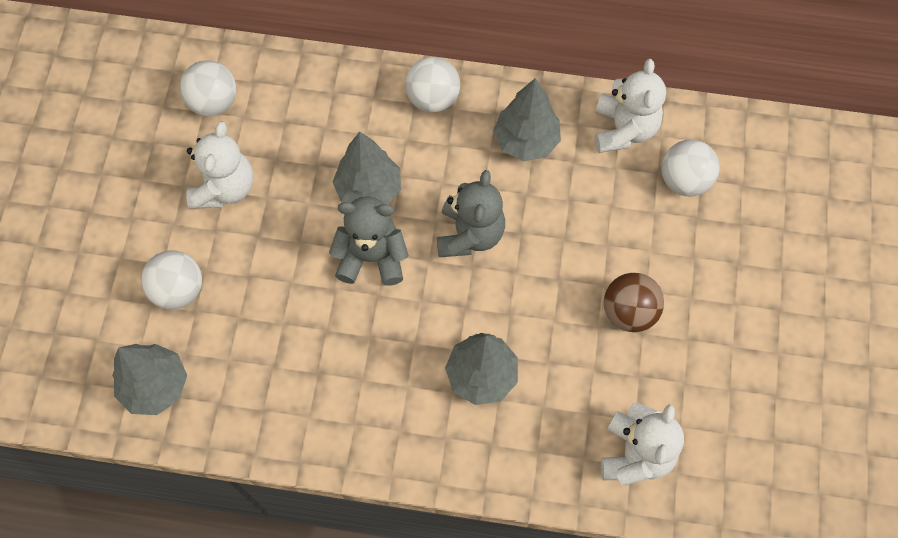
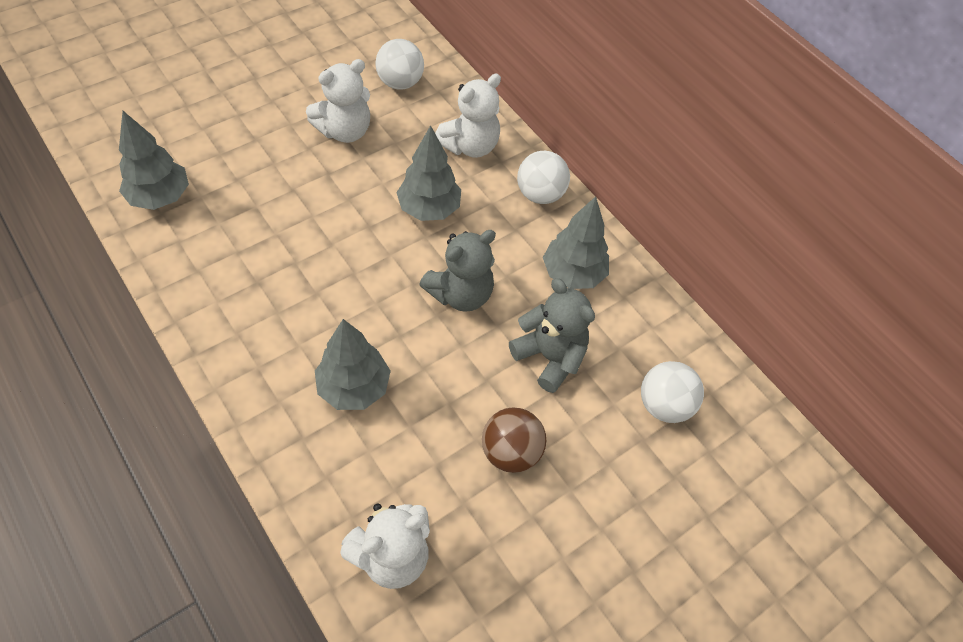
camera: 40 degrees right, 10 degrees down
(178, 290) = (244, 159): white ball -> none
(371, 257) = (379, 248): grey teddy bear -> grey teddy bear (549, 357)
(623, 129) = (656, 330): white teddy bear -> white teddy bear (470, 146)

